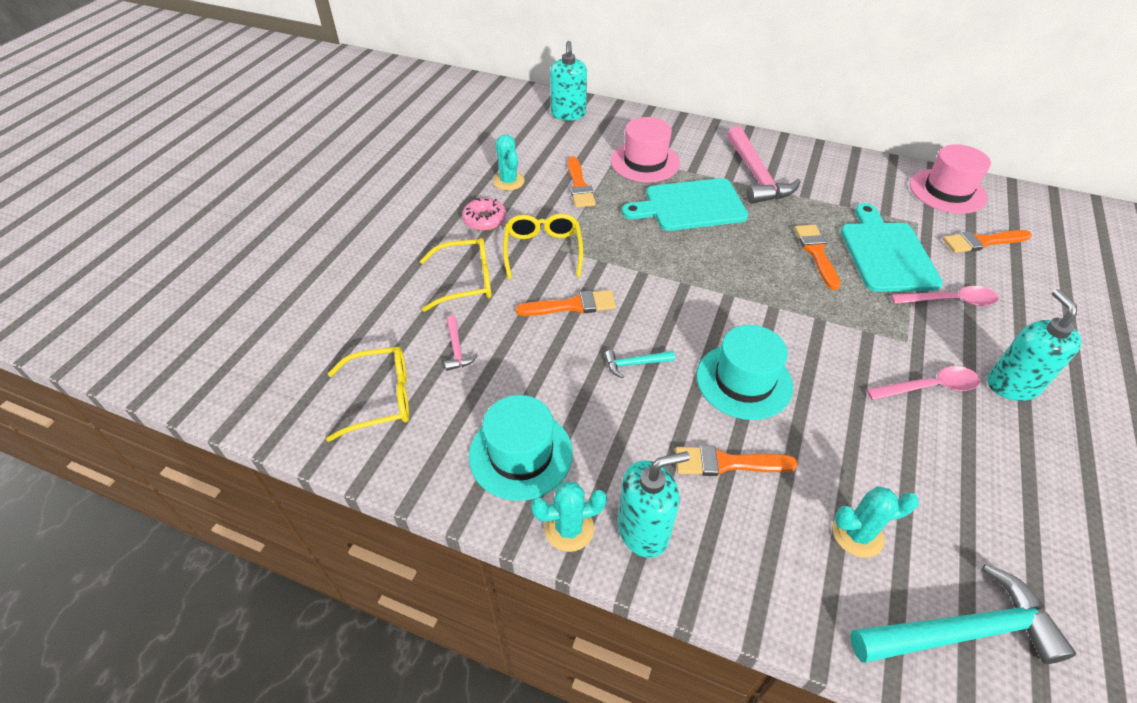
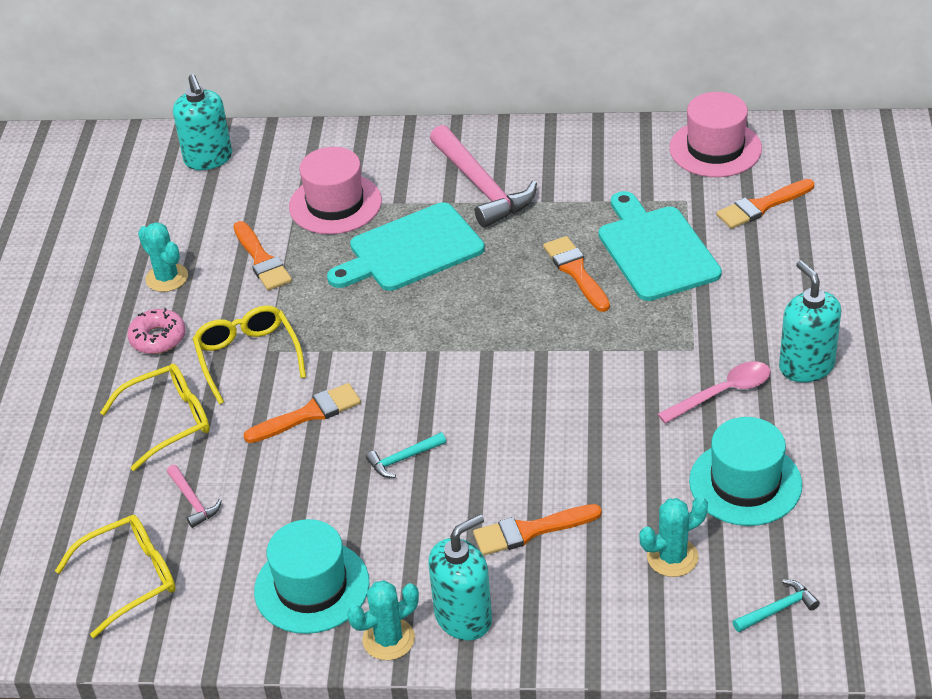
camera: 15 degrees left, 5 degrees down
(744, 381) = (527, 443): turquoise hat -> turquoise hat (745, 483)
(950, 301) = (734, 289): pink spoon -> none
(961, 631) = (777, 609): turquoise hammer -> turquoise hammer, size x0.46

